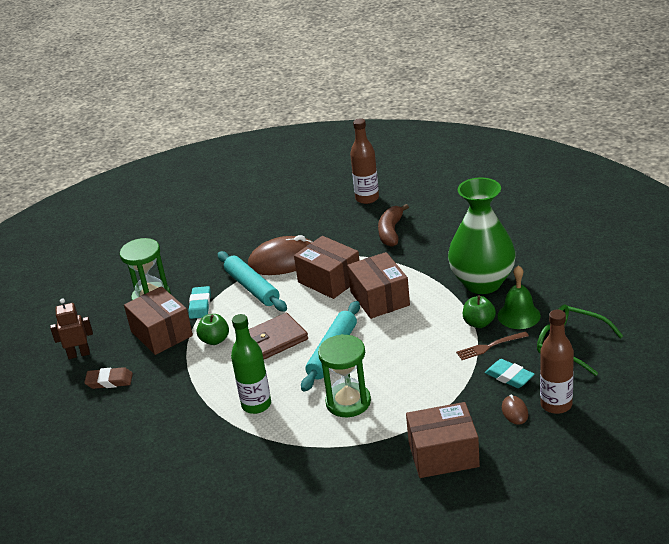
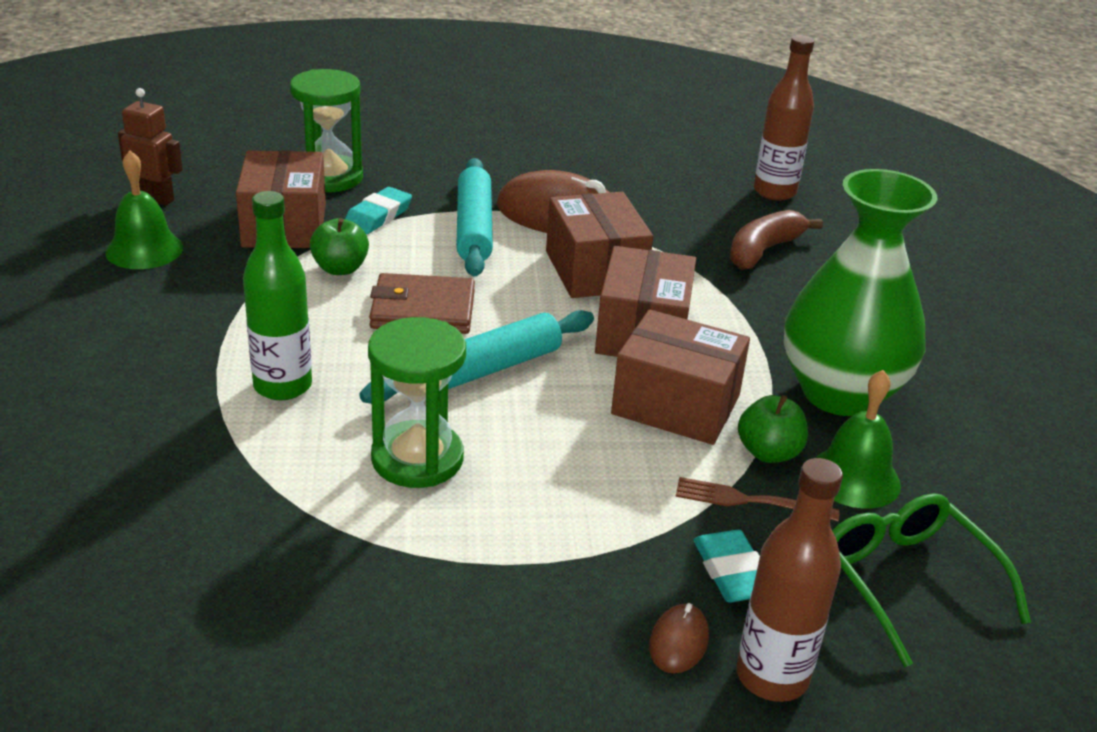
camera: 25 degrees right, 0 degrees up
(109, 381) = (144, 250): brown eraser -> green bell
(443, 454) = (469, 641): brown box -> brown box (676, 405)

